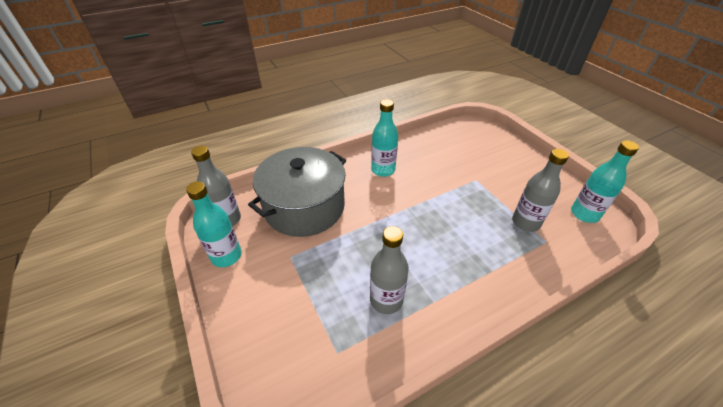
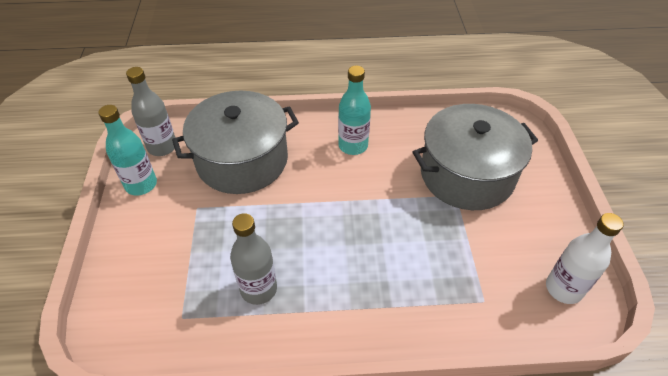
camera: 25 degrees right, 5 degrees up
(472, 164) = (467, 174): none -> grey pot
(525, 222) = (476, 269): grey bottle -> none
(584, 214) = (563, 288): turquoise bottle -> white bottle

